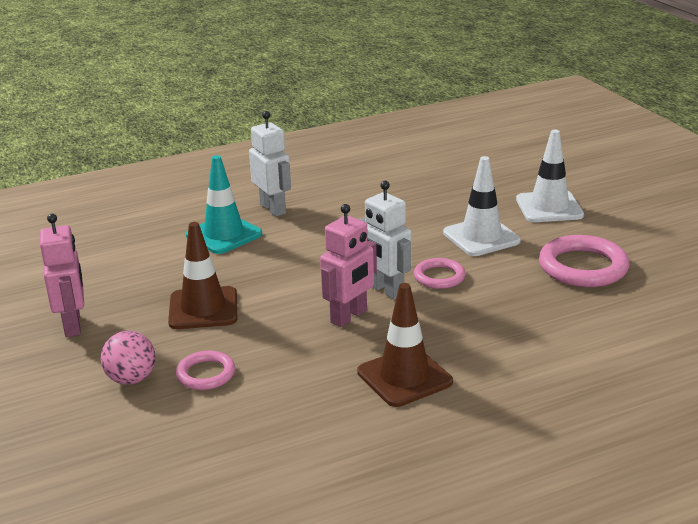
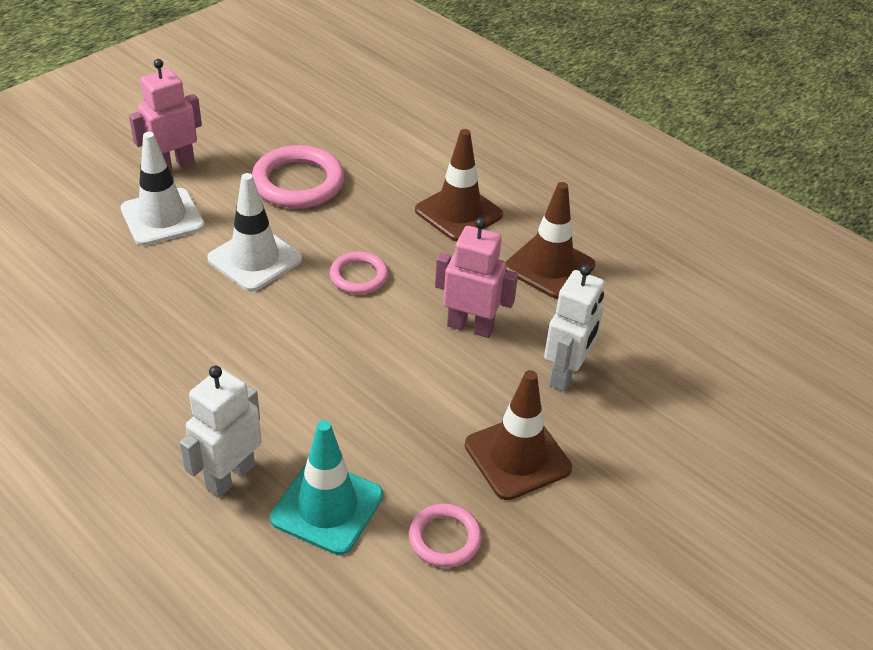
camera: 115 degrees left, 15 degrees up
(73, 325) = (621, 577): pink robot -> pink robot (174, 166)
(131, 379) = (677, 466): pink ball -> none
(206, 374) = (631, 407): pink ring -> pink ring (445, 538)
(385, 290) = (405, 311): white robot -> white robot (566, 374)
(509, 342) = (458, 213): none -> brown traffic cone

